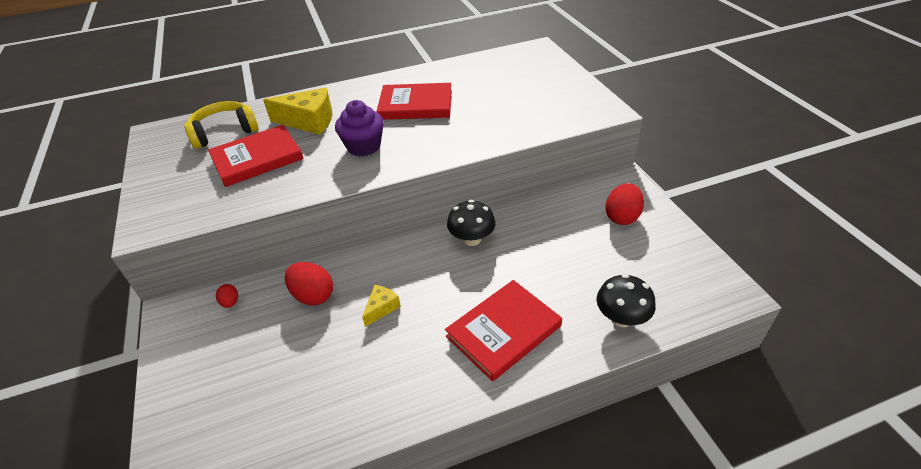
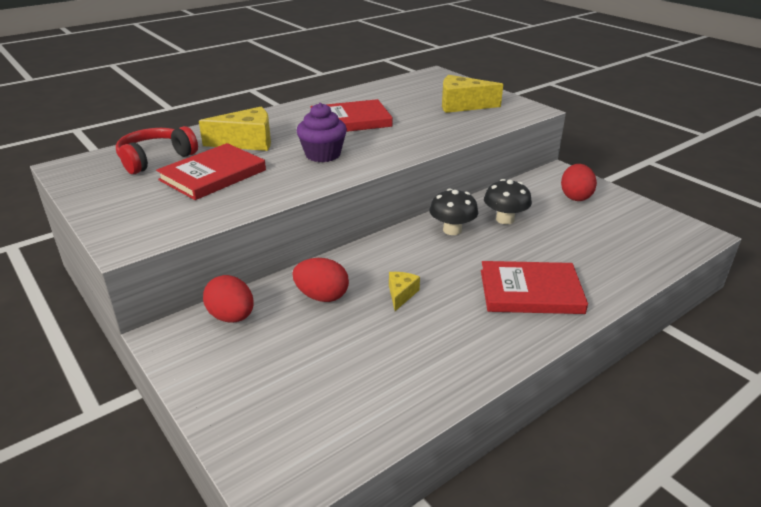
camera: 20 degrees left, 10 degrees down
(224, 132) = (156, 159): yellow headphones -> red headphones
(230, 302) = (232, 317): red egg -> red egg, size x1.92
(503, 331) = (530, 291): red book -> red book turned 60 degrees clockwise
(537, 96) = (462, 105): none -> yellow cheese
(621, 318) = (625, 265): black mushroom -> black mushroom (505, 219)

